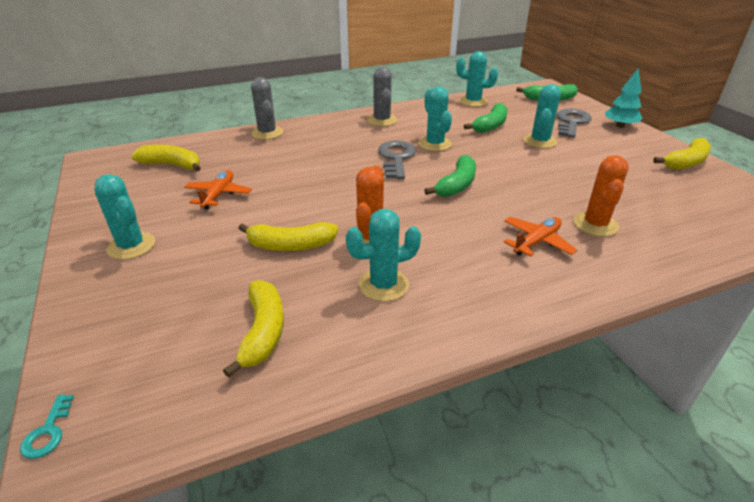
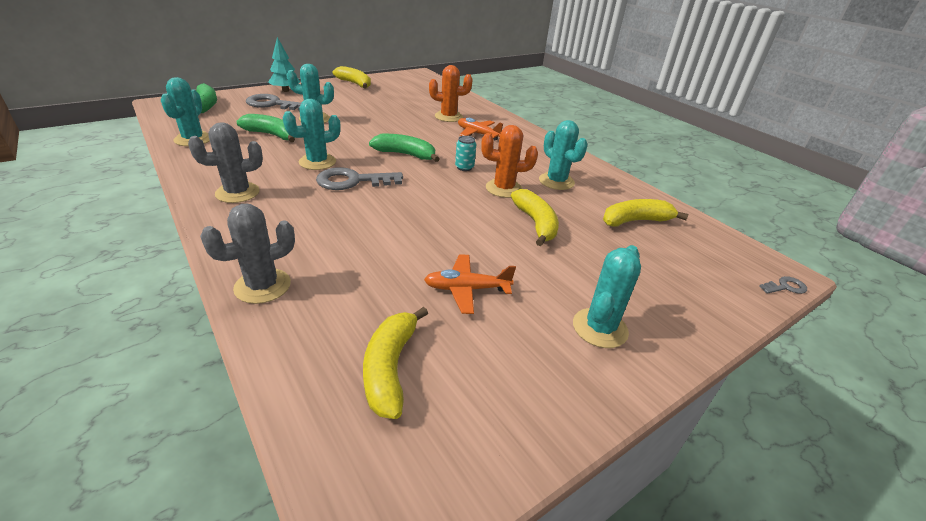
camera: 105 degrees left, 0 degrees up
(48, 432) = (785, 287): turquoise key -> grey key
(425, 218) = (464, 167): none -> turquoise can

